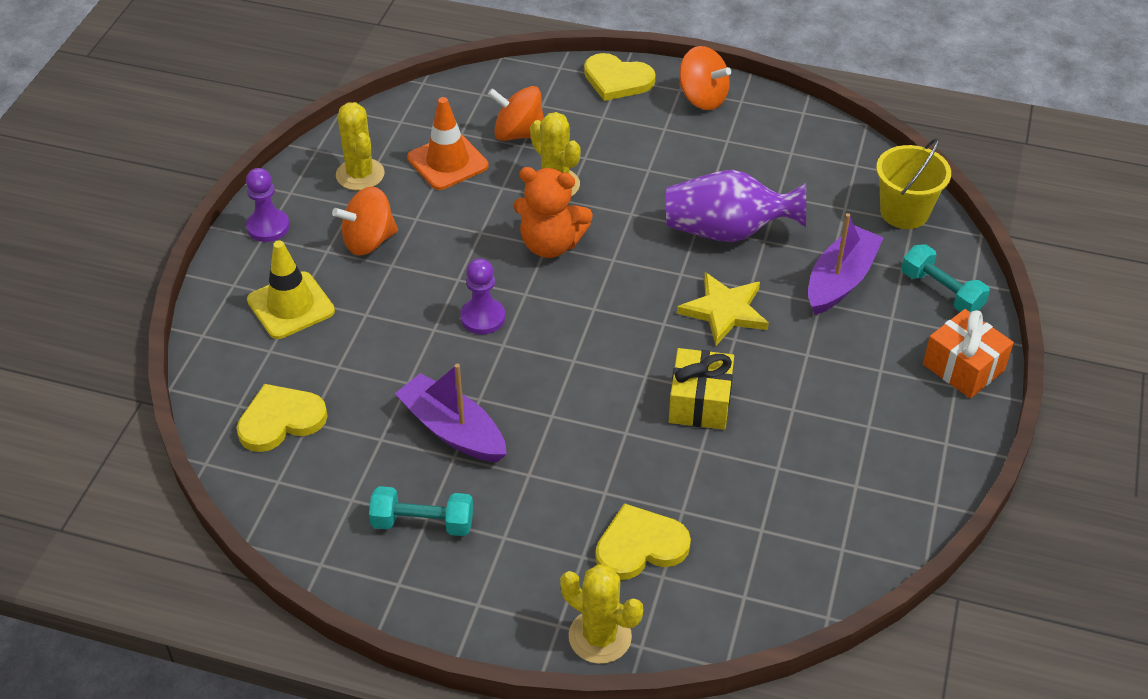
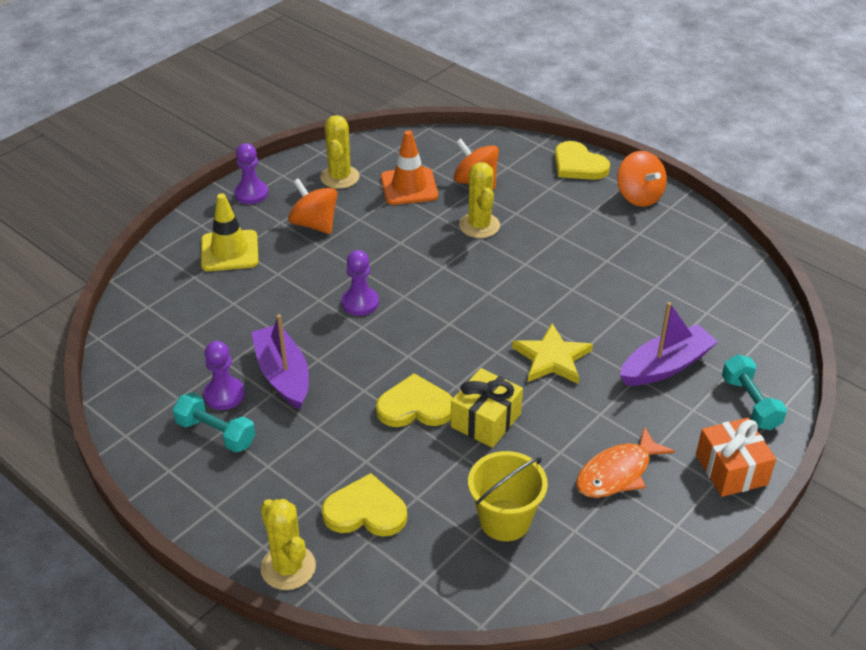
camera: 25 degrees right, 5 degrees down
(280, 420) = (168, 326): yellow heart -> yellow heart (415, 406)
(369, 241) = (314, 224): orange spinning top -> orange spinning top turned 45 degrees clockwise
(402, 476) = (224, 395): none -> purple pawn
(550, 244) = (447, 267): orange teddy bear -> none
(727, 231) = (594, 300): purple vase -> none
(861, 410) = (617, 473): none -> orange fish
(904, 212) = (757, 330): yellow bucket -> yellow bucket (505, 520)

